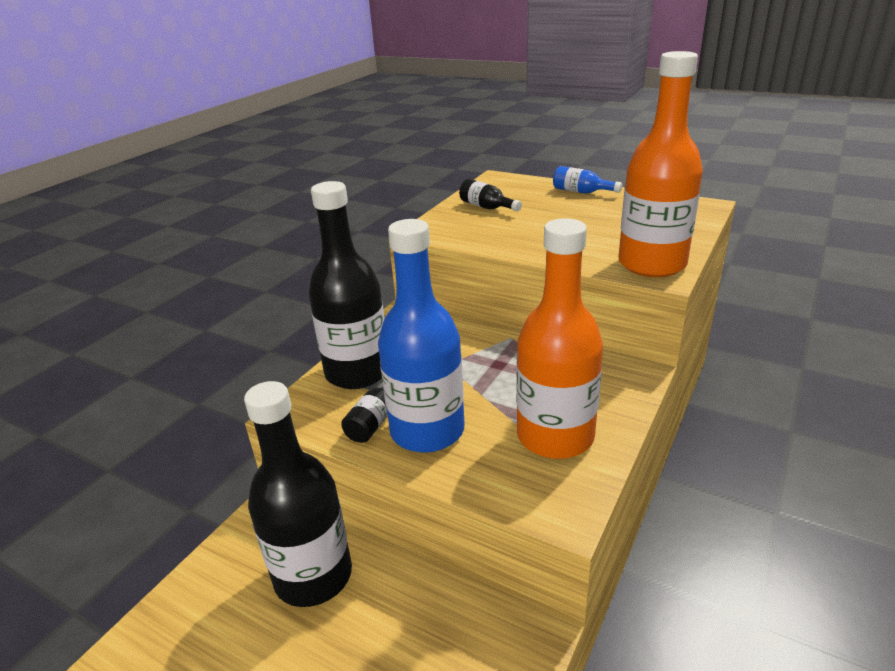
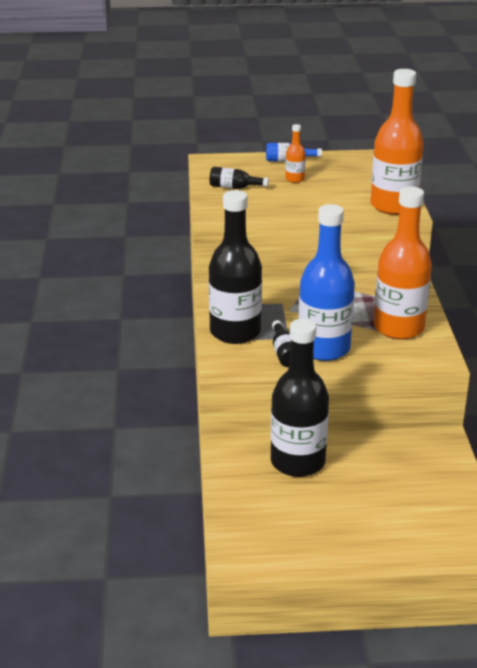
camera: 35 degrees left, 0 degrees up
(564, 211) = (294, 179): none -> orange bottle

